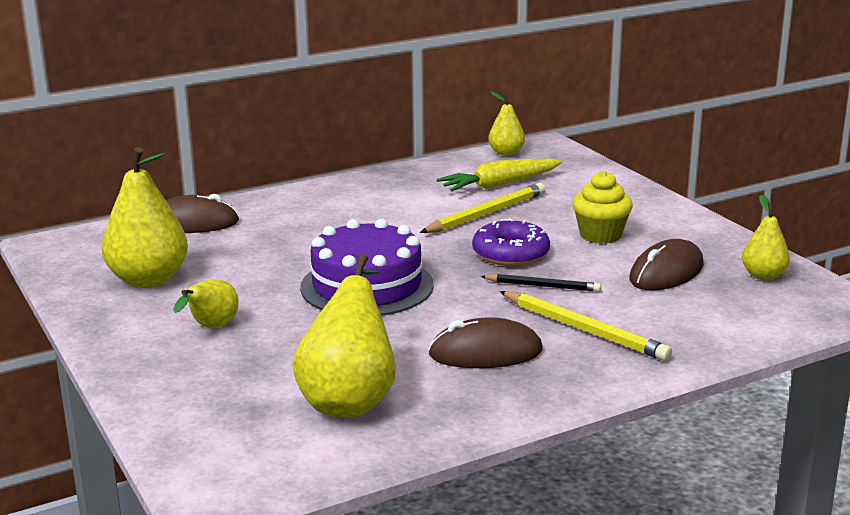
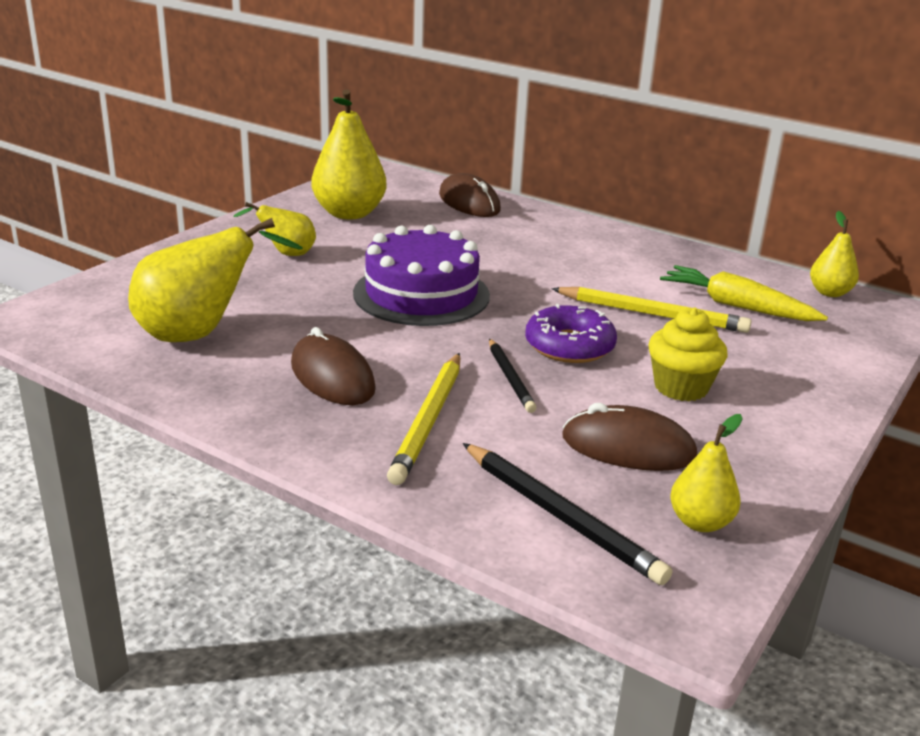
camera: 60 degrees right, 5 degrees up
(735, 314) = (560, 516): none -> black pencil

